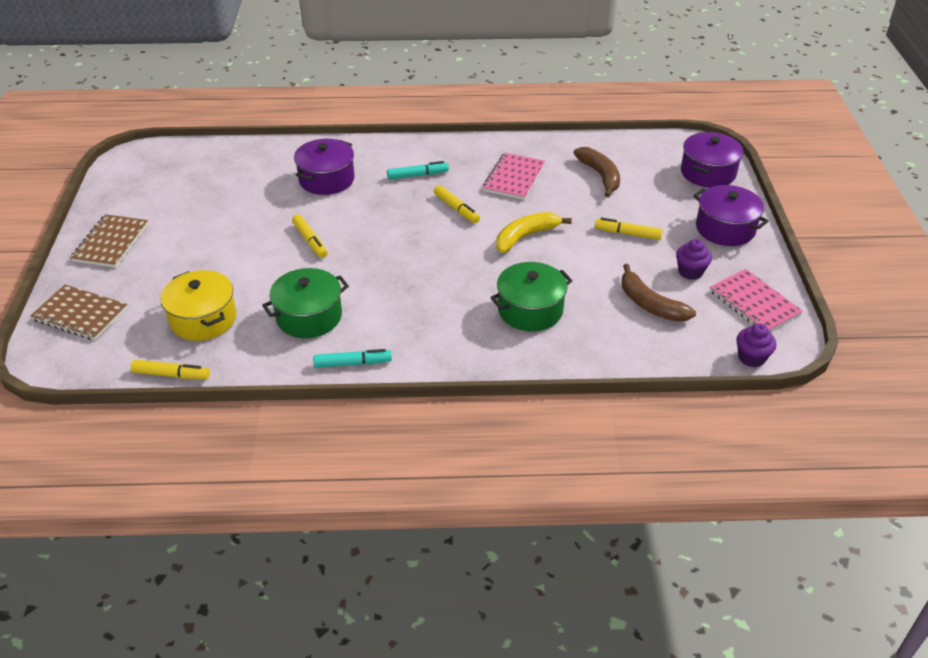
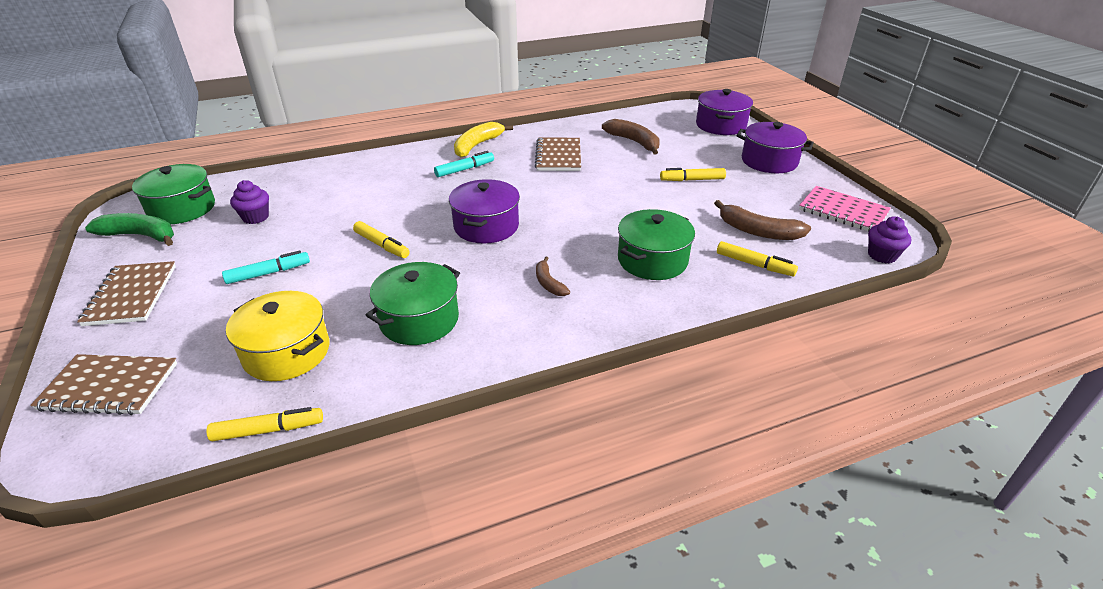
camera: 20 degrees left, 5 degrees down
(130, 188) = (140, 236): none -> green banana
(167, 168) = (182, 209): none -> green pot
(326, 179) = (372, 188): purple pot -> purple pot (486, 226)
(353, 363) = (498, 357): turquoise marker -> turquoise marker (268, 273)
(427, 310) = (549, 283): none -> brown banana
(456, 209) = (520, 189): yellow marker -> yellow marker (754, 264)
(513, 178) = (558, 156): pink notebook -> brown notebook
(525, 236) = (602, 199): yellow banana -> yellow banana (477, 145)
(690, 272) = (769, 198): purple cupcake -> purple cupcake (255, 217)

